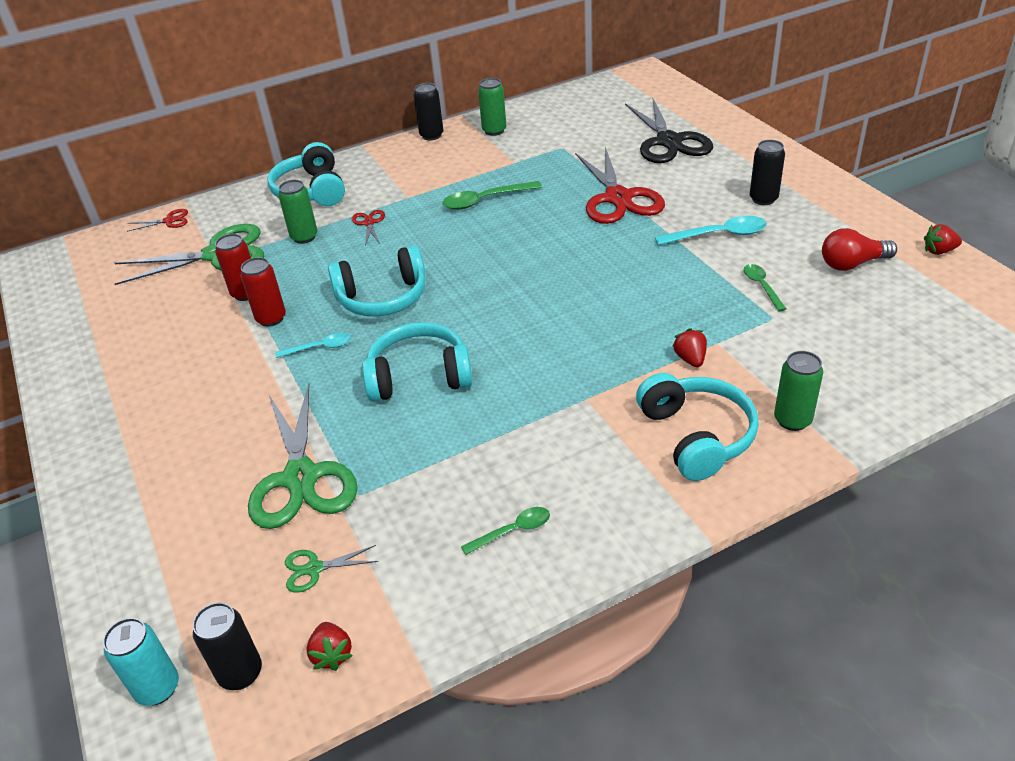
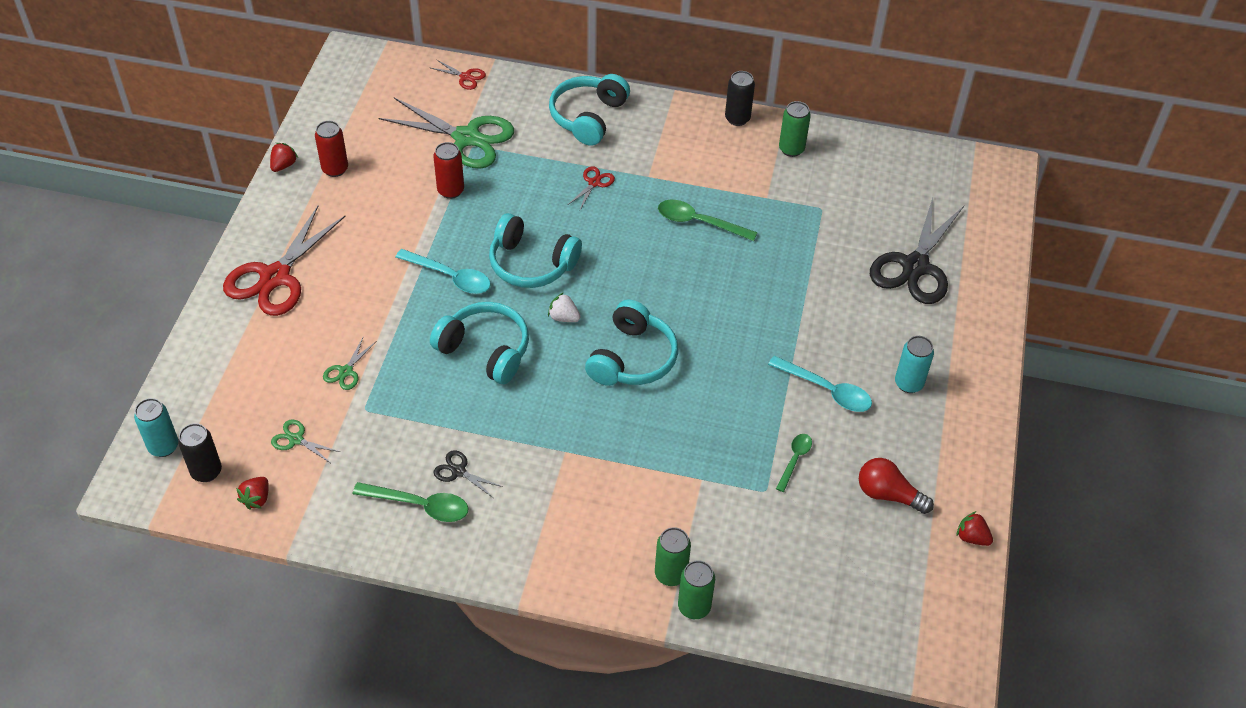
camera: 35 degrees right, 10 degrees up
(271, 318) = (445, 227): red can -> red can (335, 169)
(301, 477) = (346, 371): green scissors -> green scissors, size x0.43
(304, 237) = (537, 163): green can -> green can (694, 607)
(320, 347) = (450, 277): turquoise spoon -> turquoise spoon, size x1.62
(458, 314) = (563, 317): none -> white strawberry
(513, 478) = (458, 471): none -> black scissors
(513, 531) = (420, 505): green spoon -> green spoon, size x1.62
(618, 198) = (799, 296): red scissors -> red scissors (275, 277)
(690, 359) = (667, 477): red strawberry -> red strawberry (283, 165)
(696, 436) = (597, 534): turquoise headphones -> turquoise headphones (632, 358)
(763, 199) = (908, 383): black can -> turquoise can

